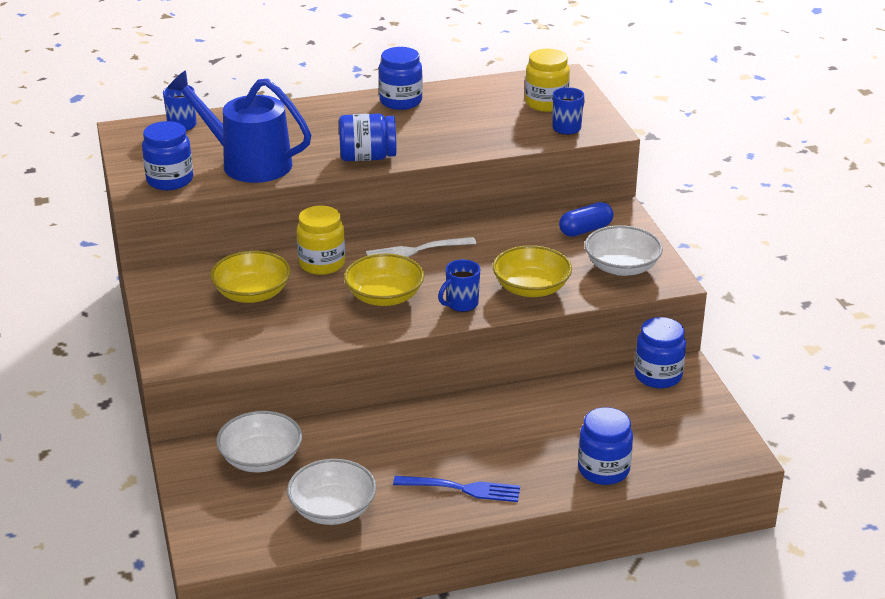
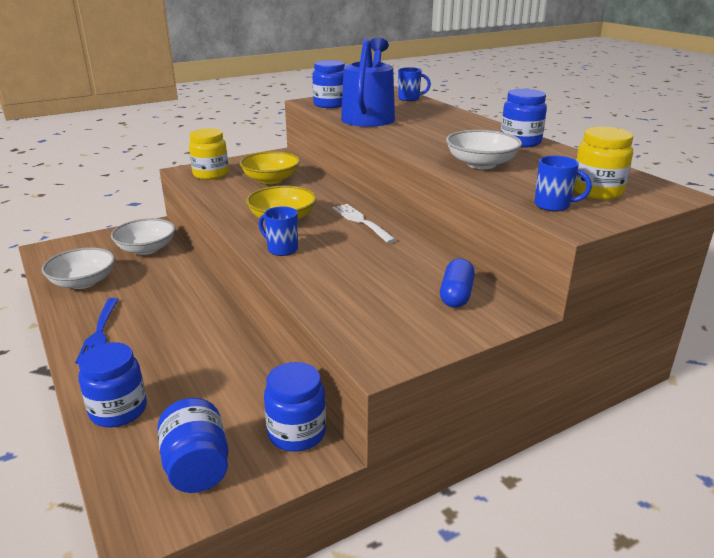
camera: 75 degrees right, 5 degrees down
(322, 264) = (321, 193): yellow jar -> yellow jar (211, 174)
(367, 157) = (408, 143): blue jar -> blue jar (197, 467)
(531, 288) = (323, 278): yellow bowl -> none
(585, 230) = (456, 295): blue capsule -> blue capsule turned 60 degrees clockwise
(622, 267) = (391, 325): white bowl -> white bowl (481, 164)

